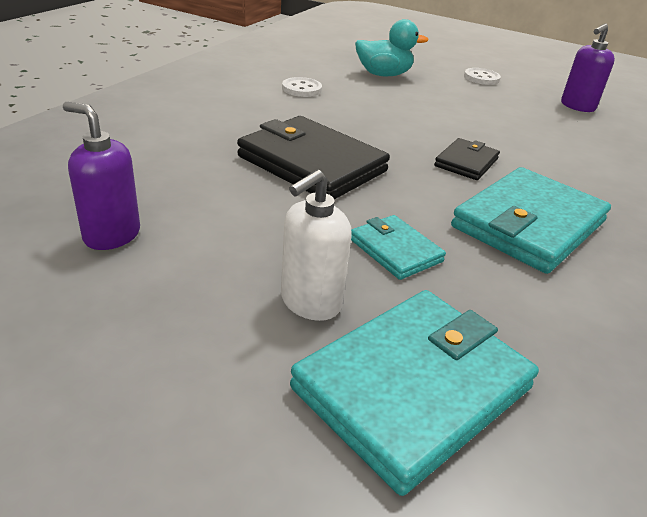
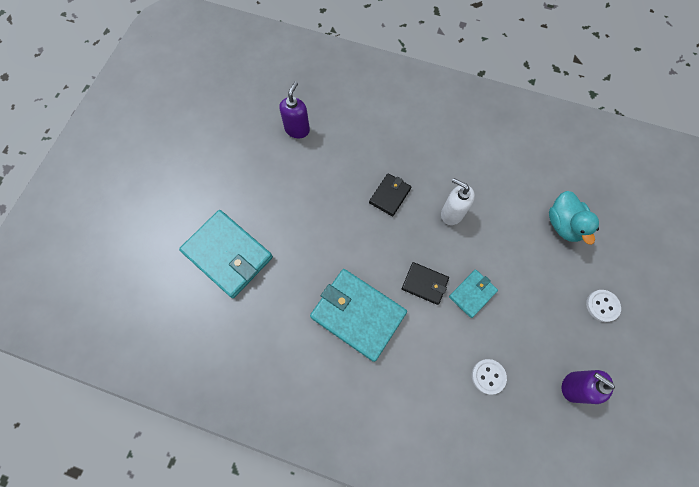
camera: 85 degrees right, 35 degrees up
(301, 89) = (501, 172): white button -> white button (488, 376)
(310, 302) = (269, 213): white soap dispenser -> white soap dispenser (451, 213)
(311, 164) = (390, 195): black wallet -> black wallet, size x0.52
(395, 250) = (315, 245): turquoise wallet -> turquoise wallet (472, 293)

